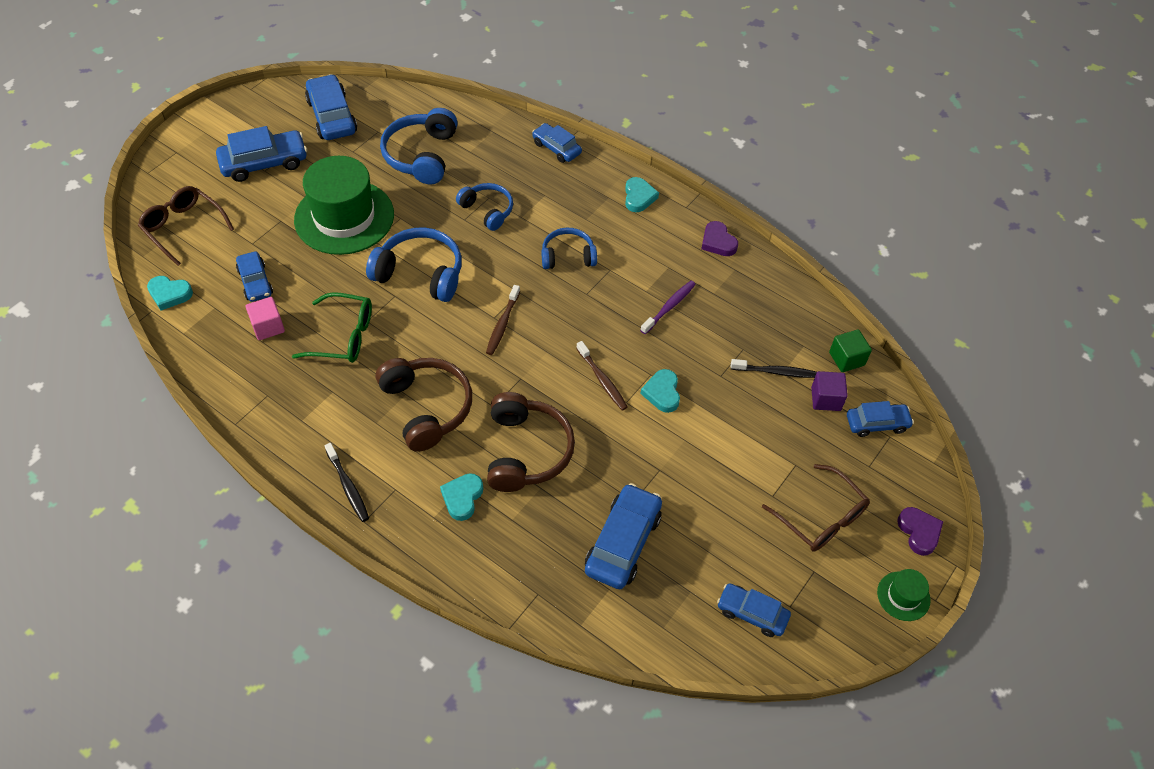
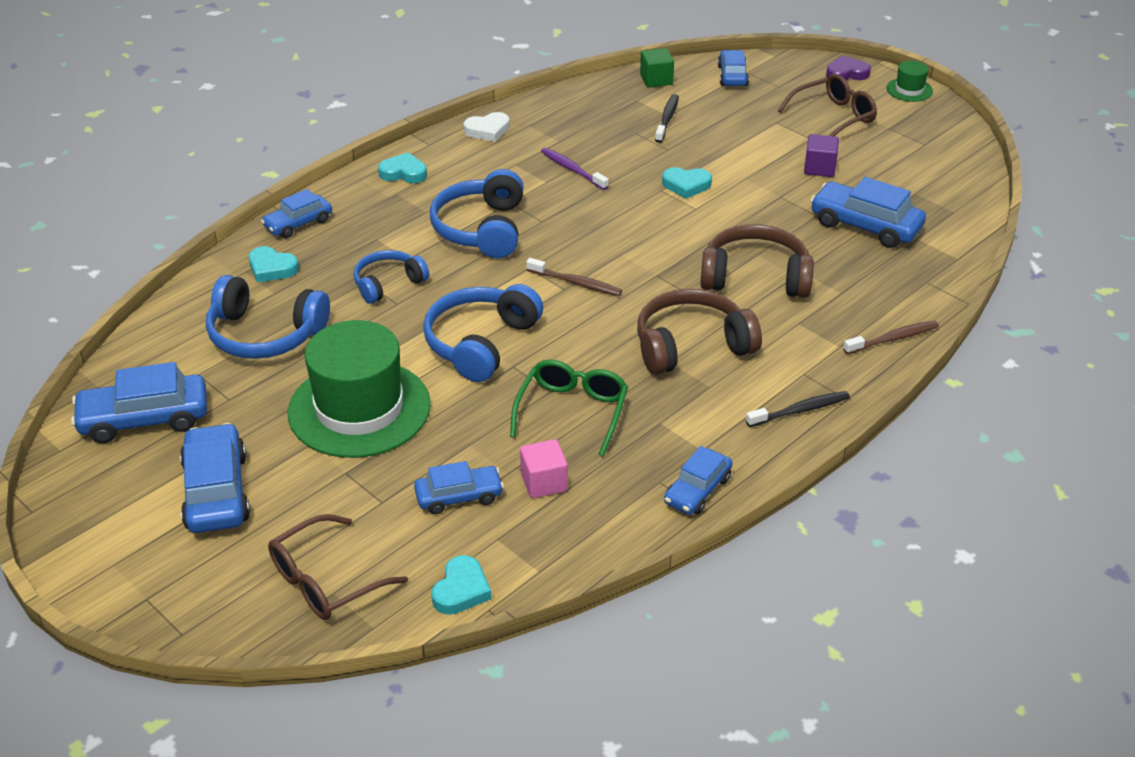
camera: 80 degrees left, 15 degrees down
(462, 498) = (815, 325): turquoise heart -> turquoise heart (272, 268)
(568, 256) = (481, 229): blue headphones -> blue headphones, size x1.58
(602, 380) = (665, 220): brown toothbrush -> brown toothbrush (893, 339)
(718, 242) = (487, 130): purple heart -> white heart
(752, 613) = (934, 163): blue car -> blue car (697, 490)
(826, 399) = (702, 97): purple cube -> purple cube (819, 168)

